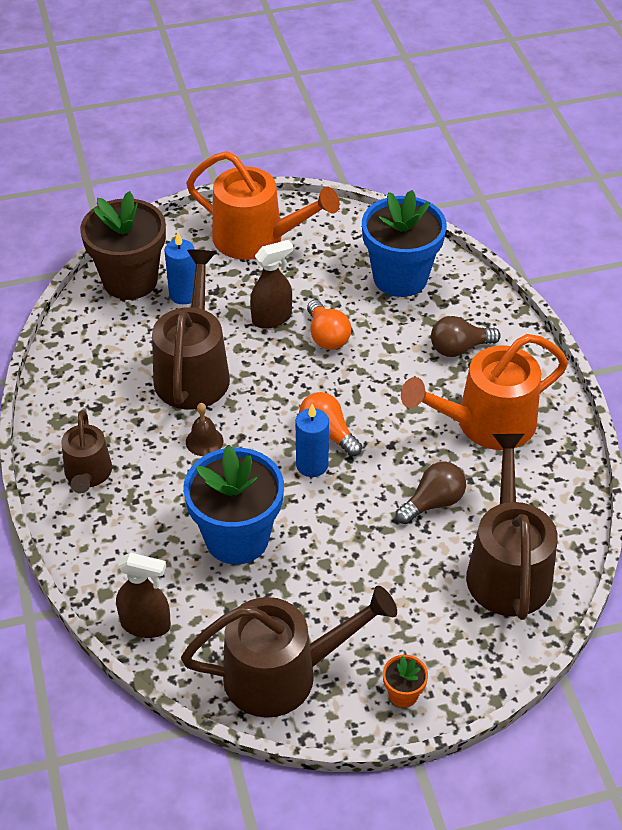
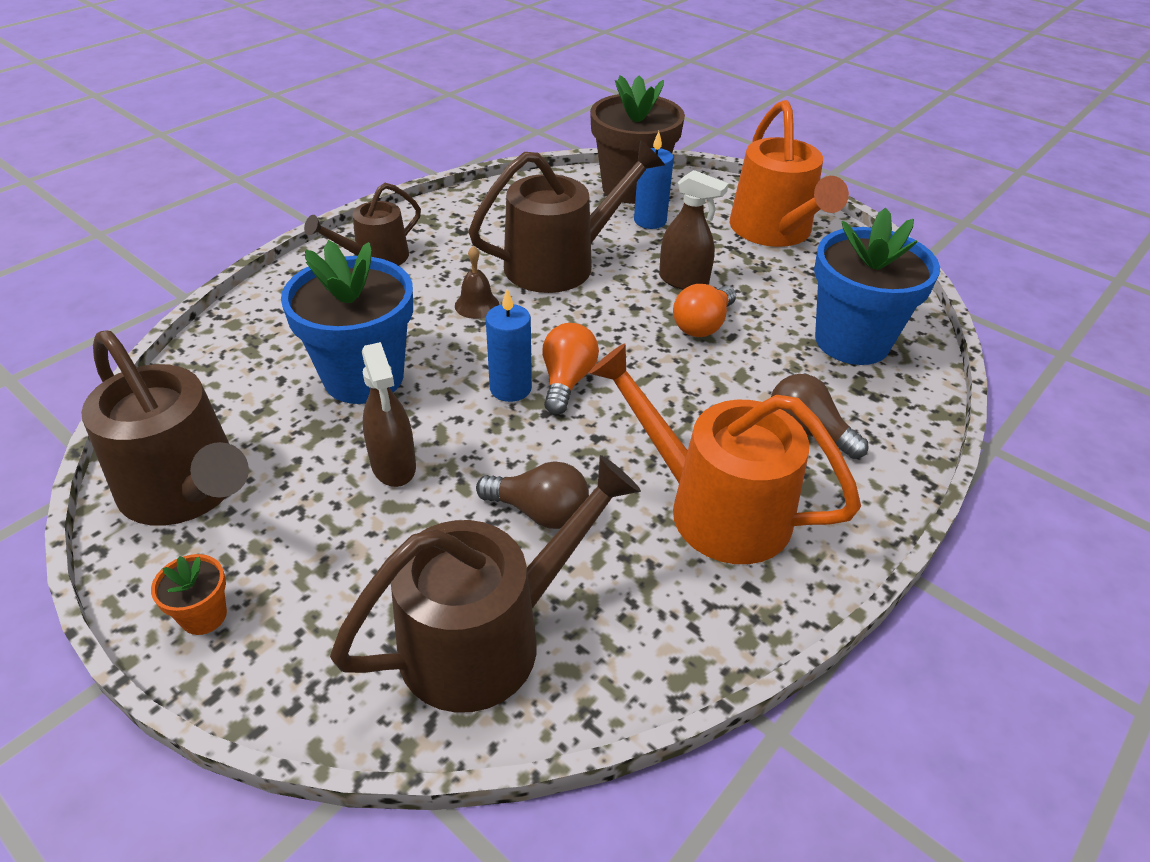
camera: 55 degrees right, 5 degrees down
(146, 625) = (207, 364): brown spray bottle -> brown spray bottle (393, 466)

